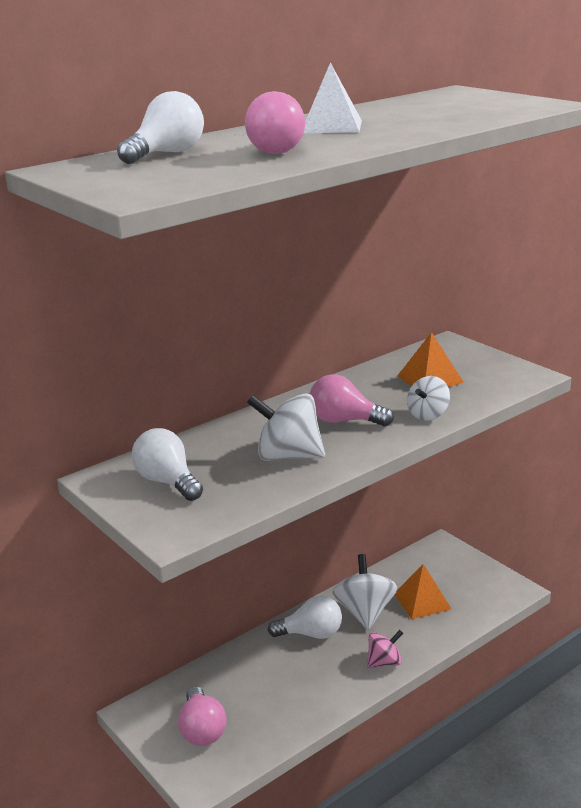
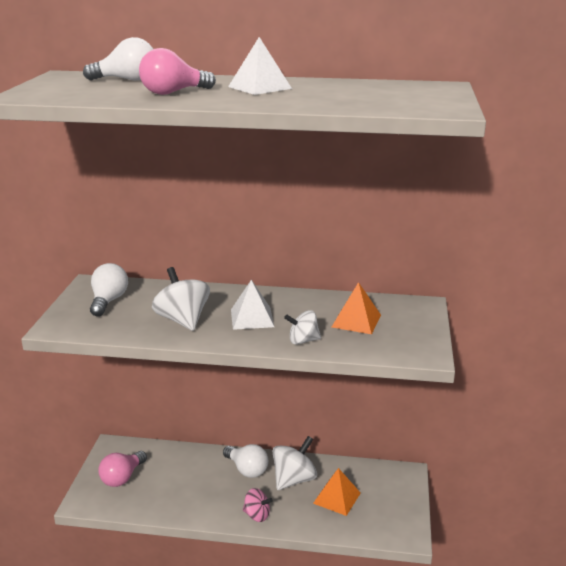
camera: 45 degrees right, 0 degrees up
(344, 421) = (252, 318): pink light bulb -> white pyramid

